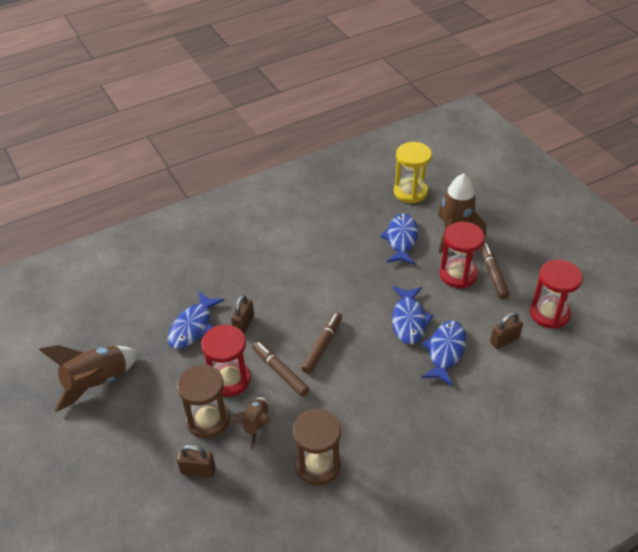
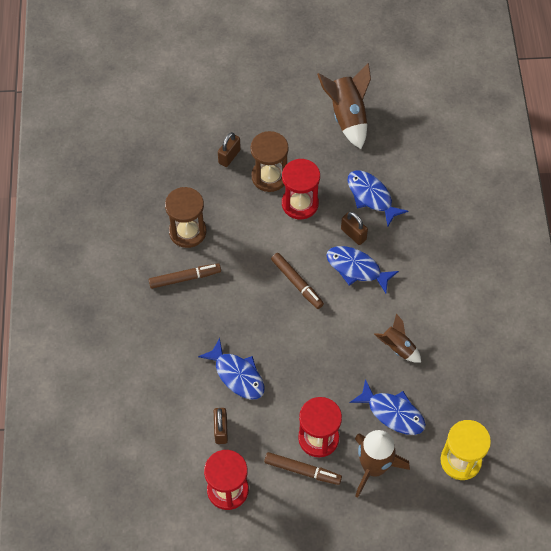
camera: 115 degrees right, 15 degrees up
(255, 425) = (246, 205): brown rocket -> brown rocket (398, 348)
(280, 371) = (287, 241): brown marker -> brown marker (185, 278)
(409, 320) = (287, 364): blue fish -> blue fish (356, 268)

